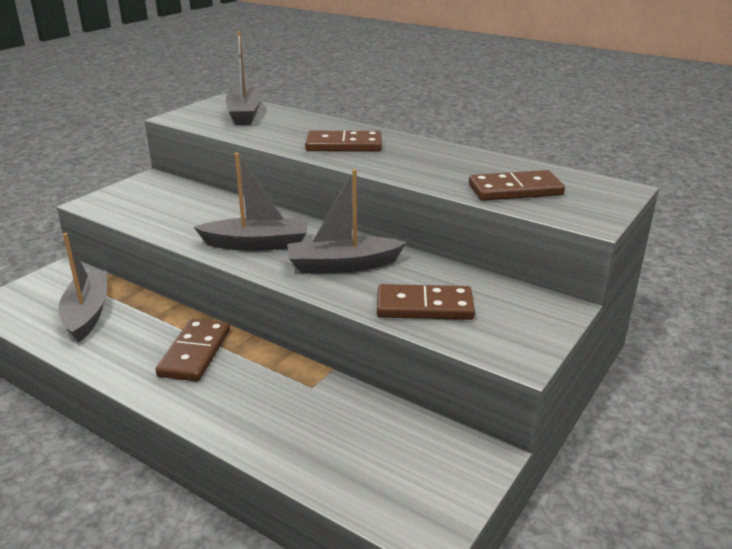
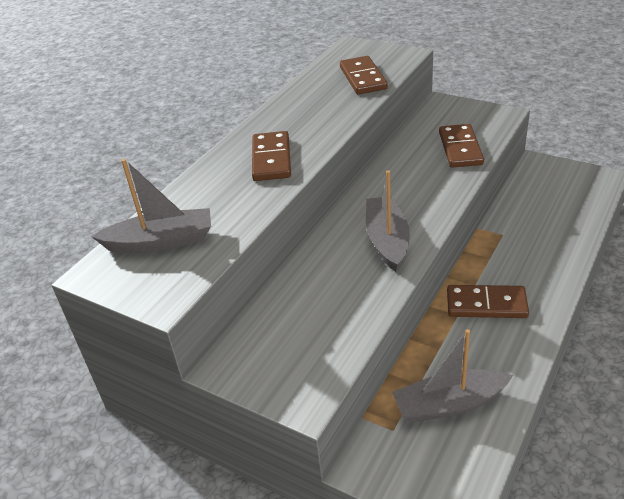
camera: 90 degrees left, 10 degrees up
(342, 265) = (412, 189): grey boat -> none

